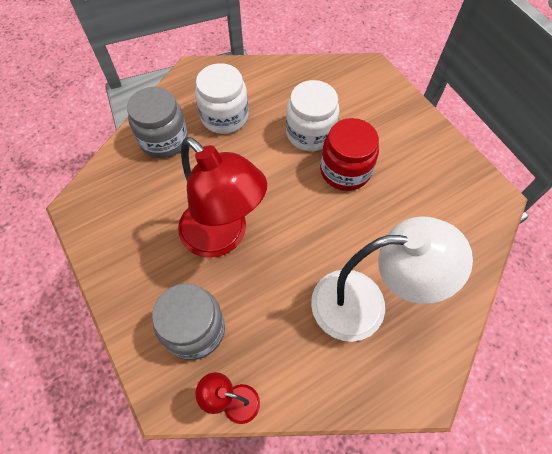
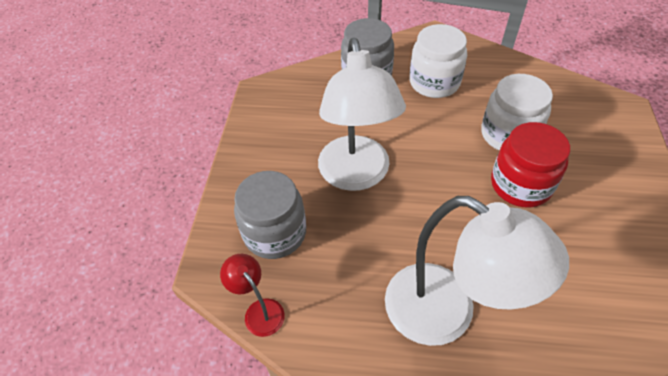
camera: 40 degrees right, 10 degrees down
(223, 237) = (356, 176): red lamp -> white lamp

